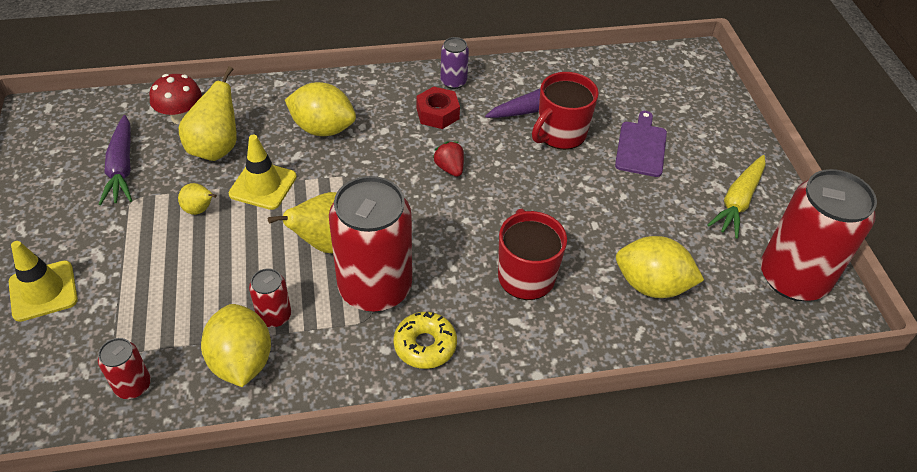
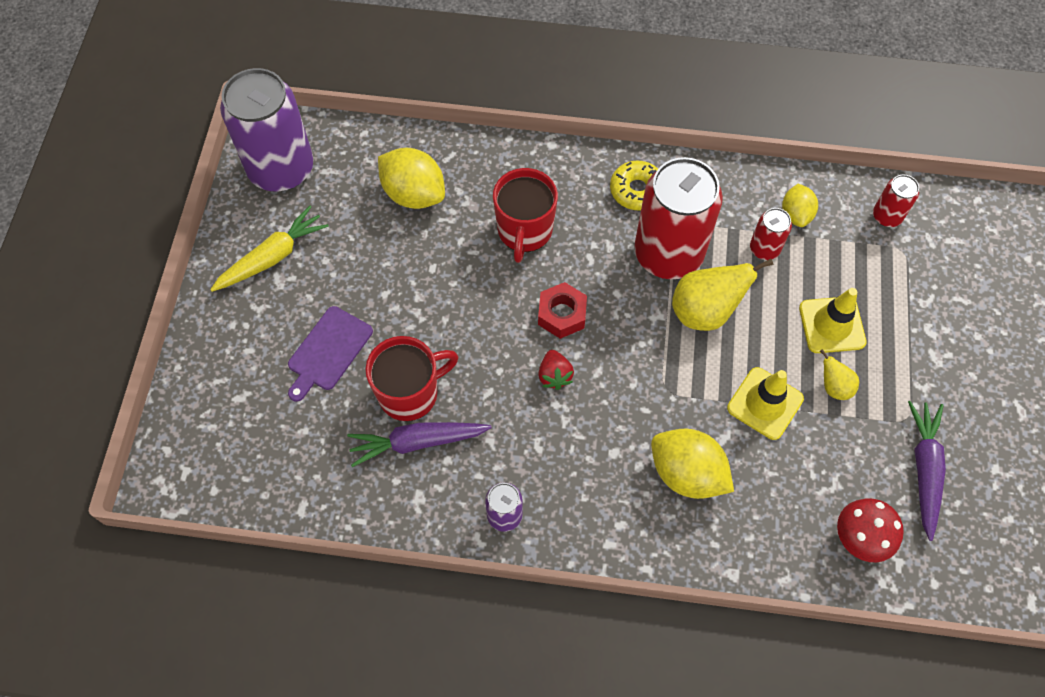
camera: 160 degrees left, 15 degrees up
(43, 291) = (981, 327): yellow traffic cone -> yellow traffic cone (832, 325)
(216, 148) = (816, 473): yellow pear -> none
(241, 361) = (796, 214): yellow lemon -> yellow lemon, size x0.60
(437, 113) = (542, 463): red nut -> red nut (562, 314)
(793, 278) = (281, 169): red can -> purple can

